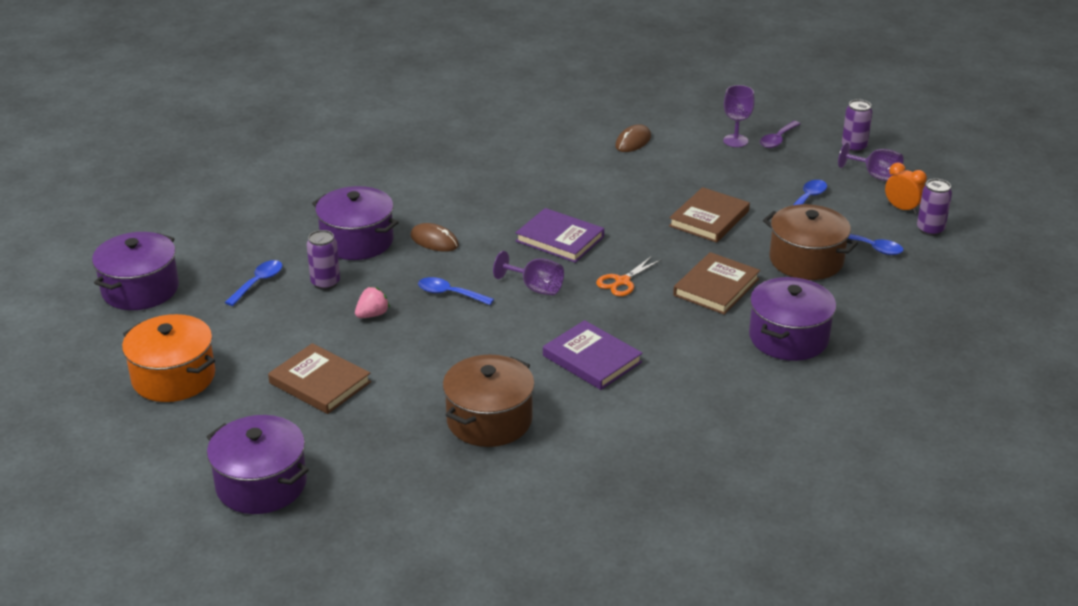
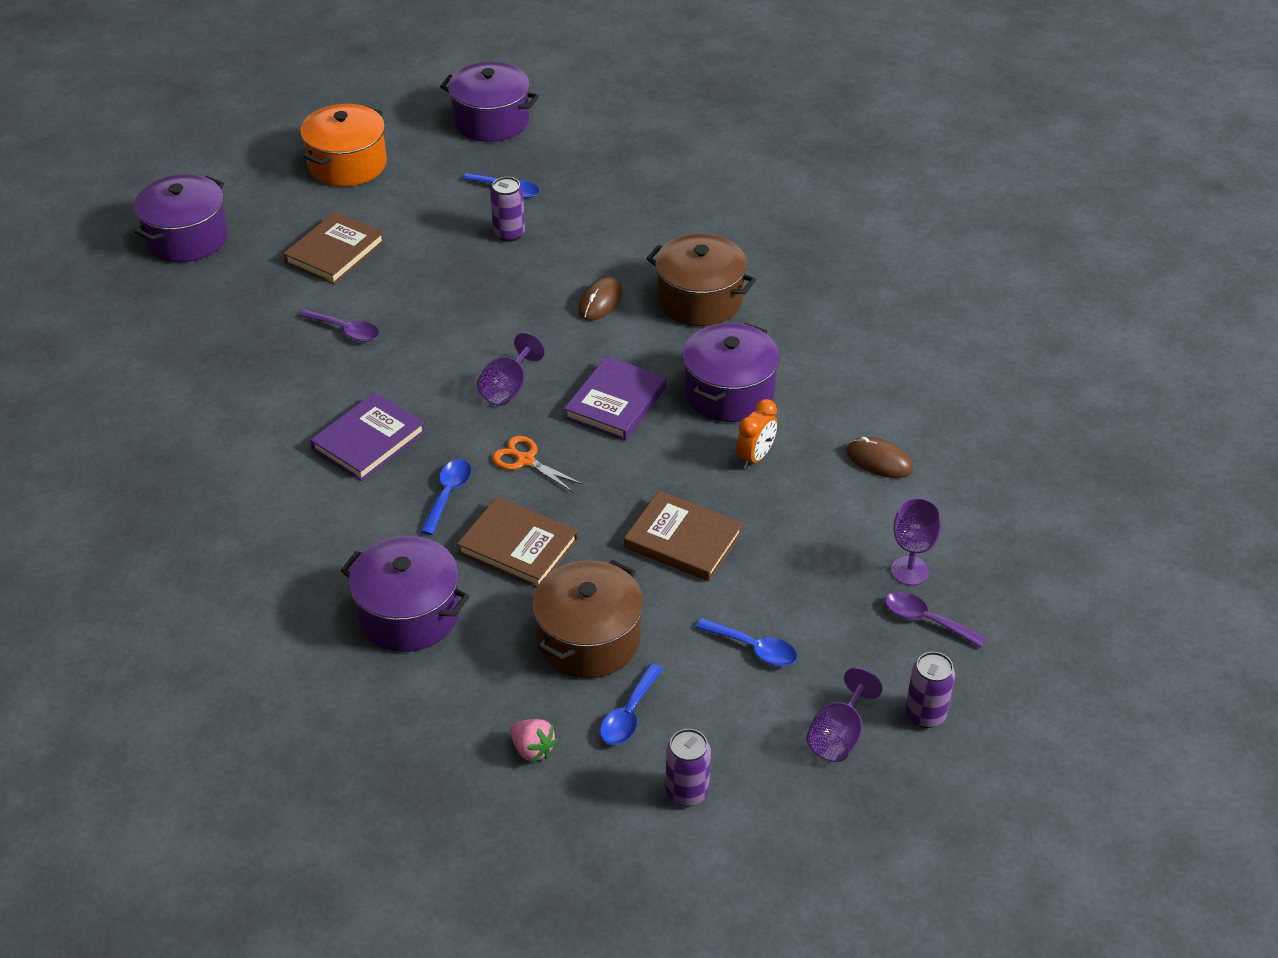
camera: 85 degrees right, 10 degrees up
(357, 241) = (593, 245): purple pot -> purple pot (729, 392)
(372, 314) = (451, 272): pink strawberry -> pink strawberry (532, 749)
(442, 374) = (346, 330): none -> purple spoon
(449, 294) = (493, 323): blue spoon -> blue spoon (448, 494)
(489, 420) = (266, 370): brown pot -> brown pot (699, 300)
(902, 208) = (744, 762): orange clock -> orange clock (755, 457)

